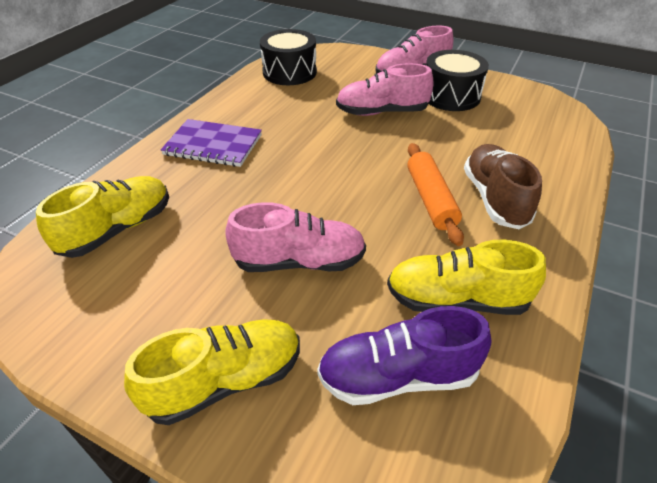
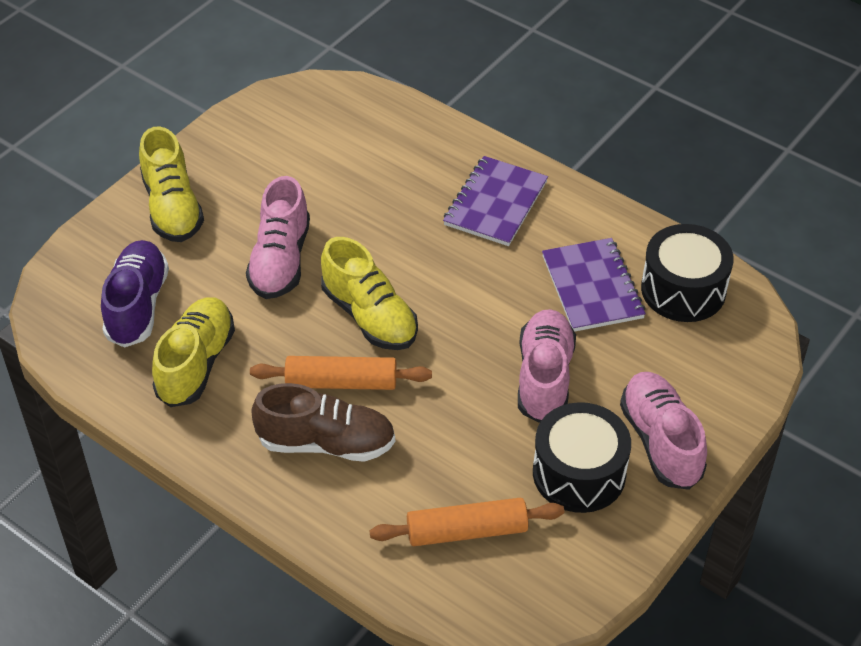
camera: 100 degrees right, 5 degrees up
(118, 229) = (363, 138): yellow shoe -> yellow shoe (369, 316)
(295, 101) = (592, 287): none -> purple notebook
(522, 129) = (467, 531): none -> orange rolling pin

